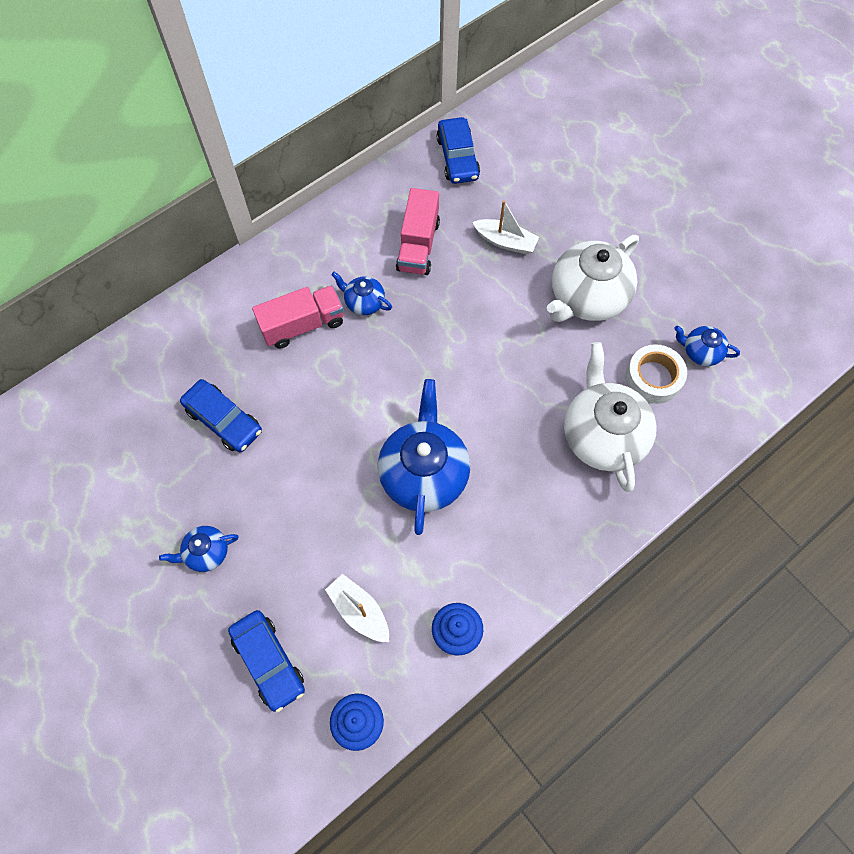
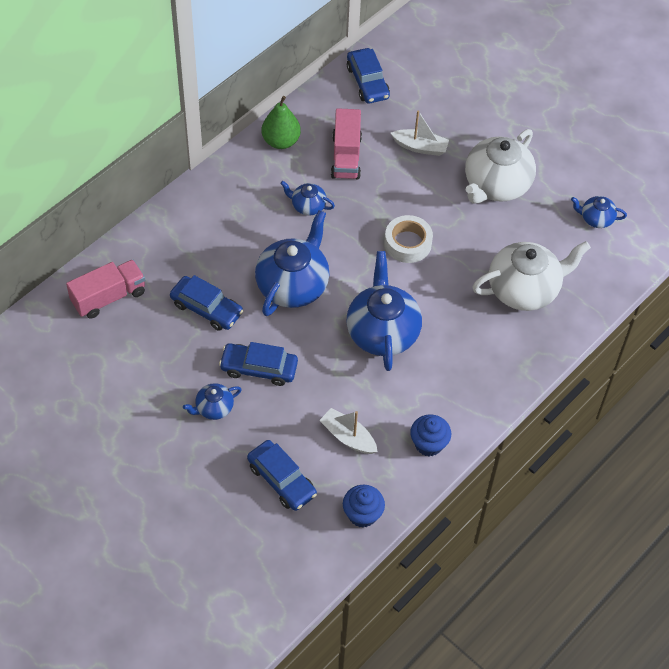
camera: 10 degrees left, 10 degrees down
(269, 505) = (259, 368): none -> blue car
(302, 325) = (258, 228): pink truck -> pink truck (109, 297)
(329, 401) = (293, 285): none -> blue teapot
(347, 220) = (281, 141): none -> green pear
(602, 435) = (524, 289): white teapot -> white teapot turned 90 degrees clockwise
(653, 378) = (560, 242): white tape -> white tape (408, 243)

